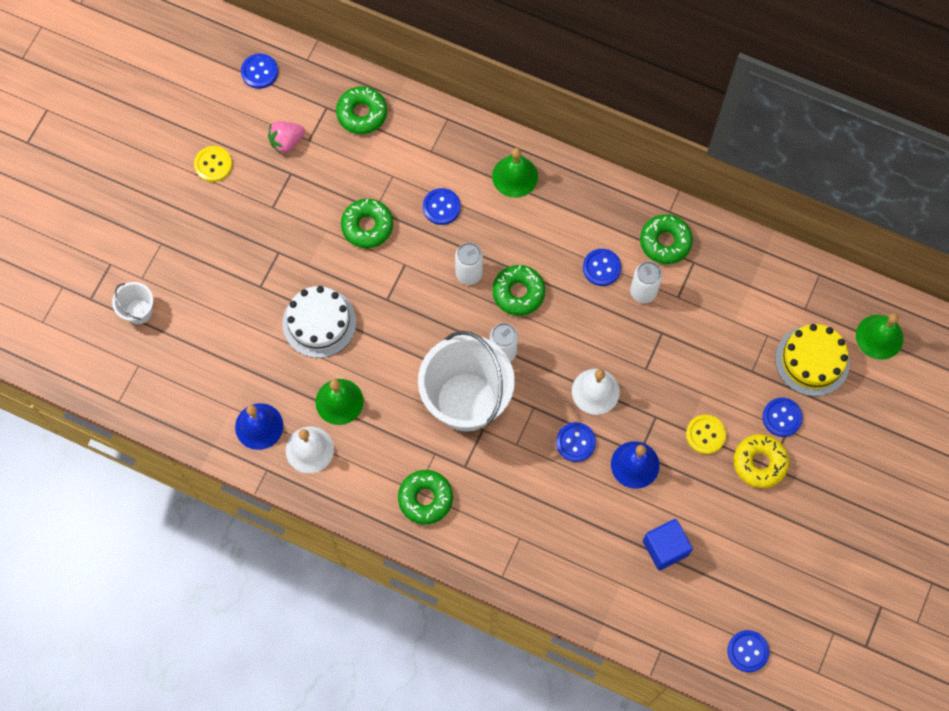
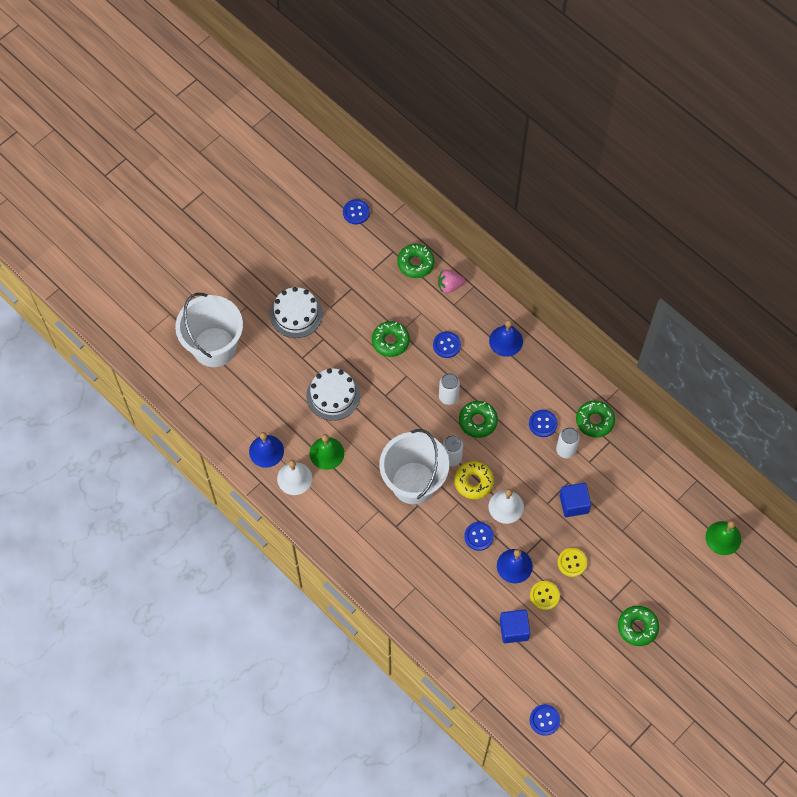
camera: 20 degrees right, 5 degrees down
(138, 311) = (214, 347): white bucket -> white bucket, size x2.27
(213, 165) = (301, 265): yellow button -> yellow button (544, 596)
(231, 231) = (296, 314): none -> white cake
(286, 142) = (356, 266): pink strawberry -> pink strawberry (449, 286)
(425, 498) = (360, 538): green donut -> green donut (637, 627)
(515, 176) = (506, 341): green bell -> blue bell
(679, 358) = (574, 504): none -> blue cube
(759, 463) = (603, 595): yellow donut -> yellow donut (473, 482)
(782, 417) = (631, 569): blue button -> none
(812, 360) = (668, 538): yellow cake -> none

